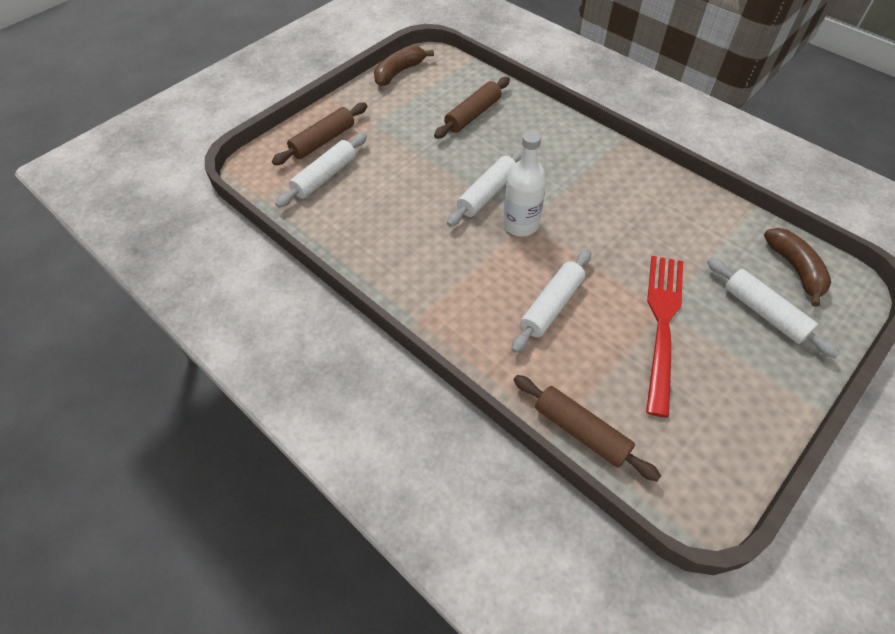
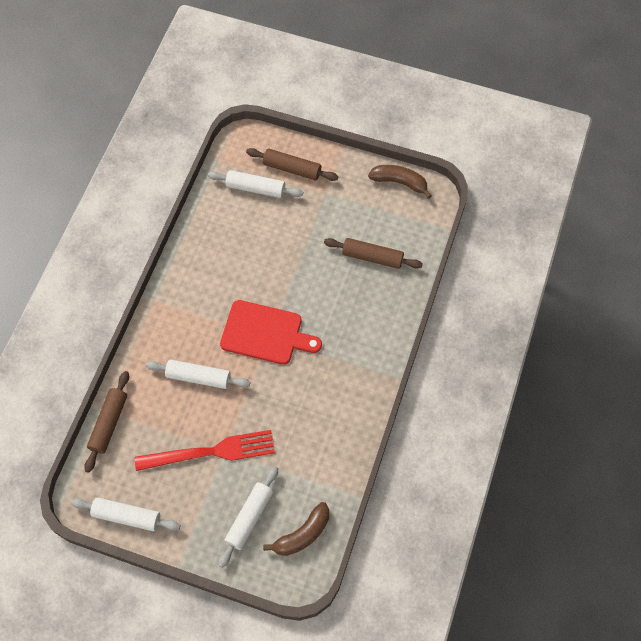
camera: 65 degrees right, 10 degrees up
(487, 194) = (287, 300): white rolling pin -> white rolling pin (127, 516)
(520, 224) = (265, 333): white bottle -> red cutting board

